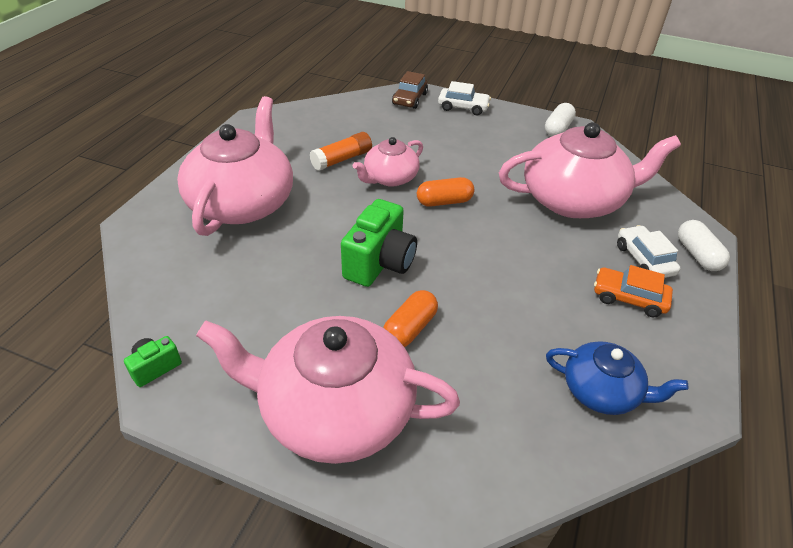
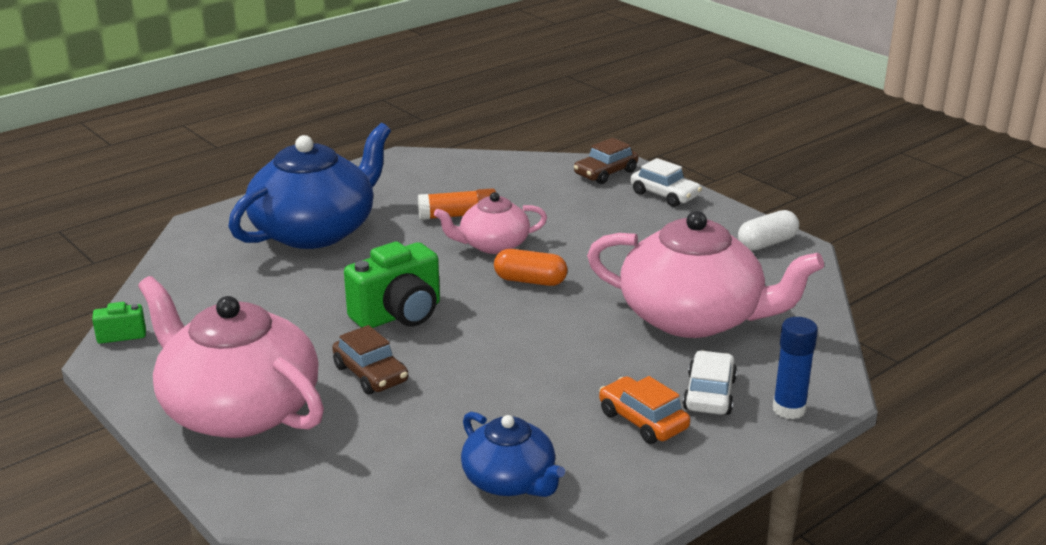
camera: 30 degrees right, 15 degrees down
(243, 203) = (315, 230): pink teapot -> blue teapot
(410, 328) = (371, 374): orange capsule -> brown car
(697, 255) = (789, 409): white capsule -> blue glue stick

